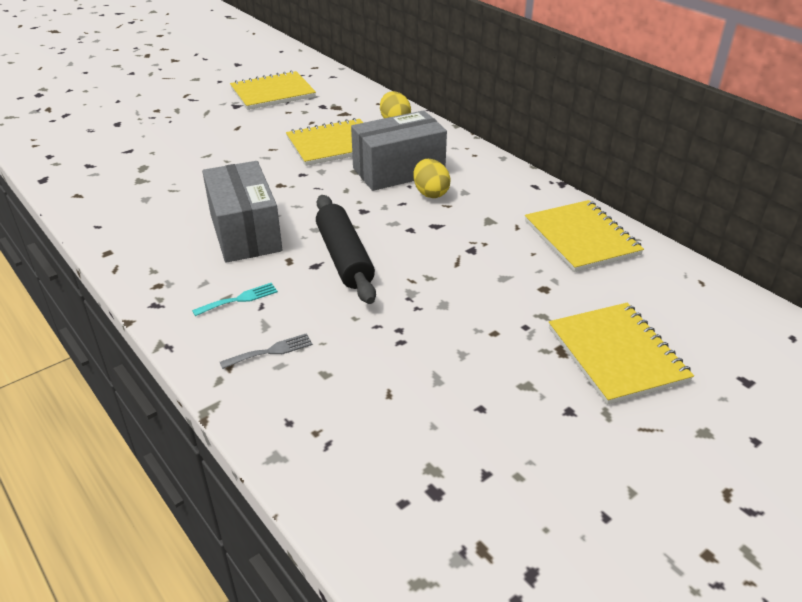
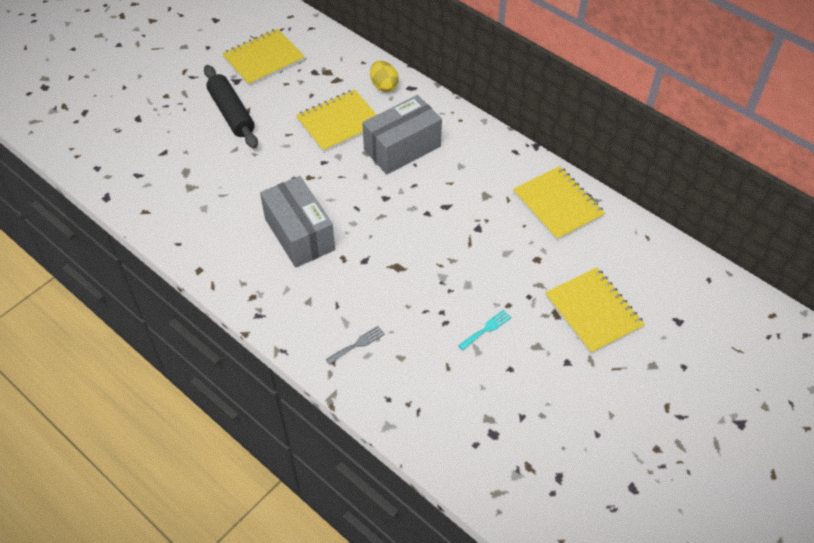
camera: 10 degrees left, 15 degrees up
(239, 299) = (319, 301): turquoise fork -> turquoise fork (486, 329)
(344, 258) = (384, 250): black rolling pin -> black rolling pin (231, 113)
(430, 193) = (434, 171): yellow egg -> none

